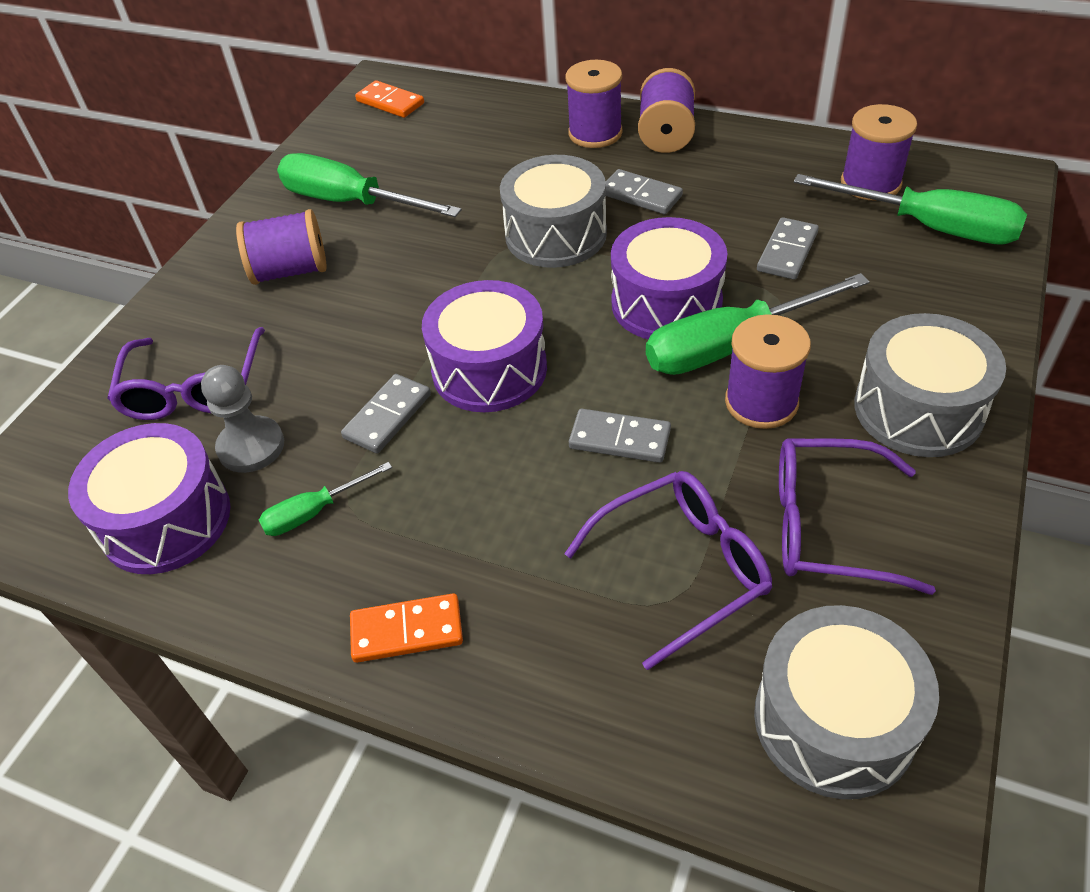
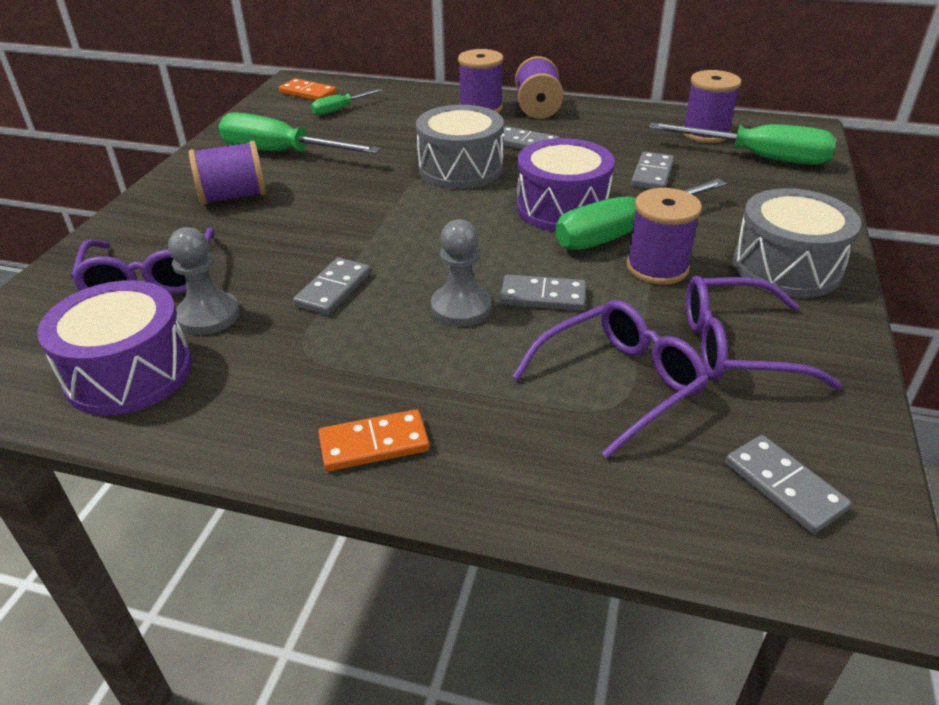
camera: 10 degrees left, 10 degrees down
(314, 512) = (273, 360): green screwdriver -> green screwdriver (340, 109)
(489, 369) = (420, 255): purple drum -> none
(524, 450) = (461, 308): none -> grey pawn
(834, 720) = (784, 486): grey drum -> grey domino

